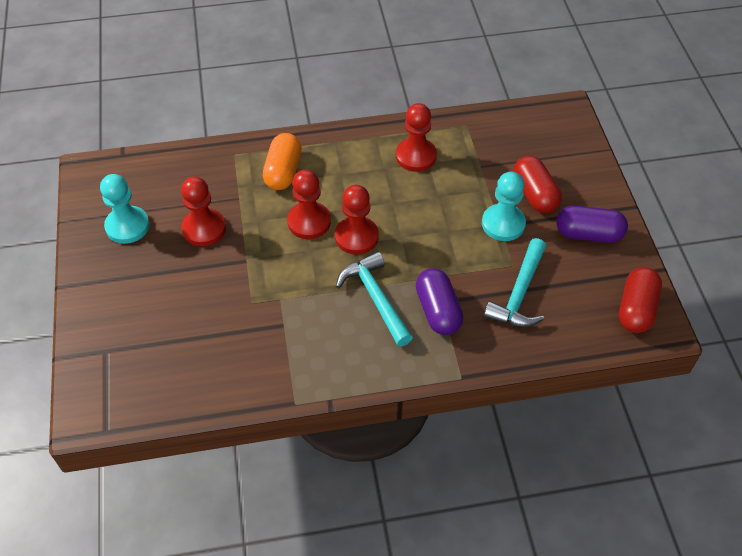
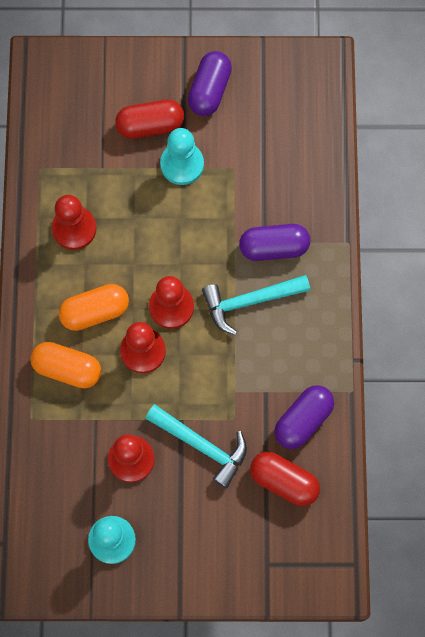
camera: 80 degrees left, 20 degrees up
(257, 362) = (303, 420): none -> purple capsule
(340, 182) = (95, 311): none -> orange capsule
(519, 293) = (267, 170): turquoise hammer -> turquoise hammer (201, 445)
(636, 309) = (302, 75): red capsule -> red capsule (284, 481)

